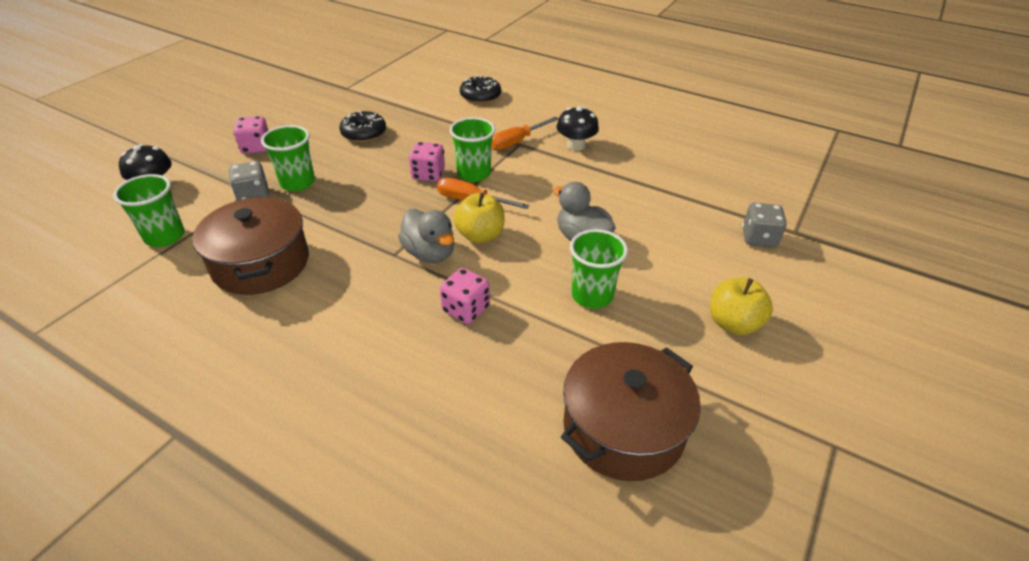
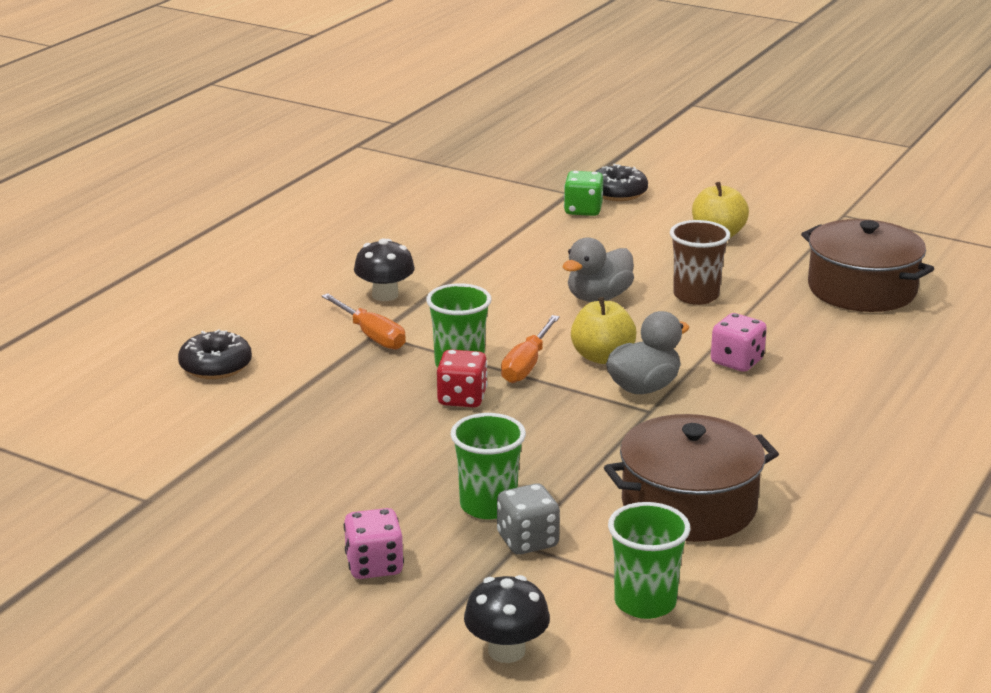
camera: 90 degrees left, 15 degrees down
(364, 133) = (333, 463): black donut -> black donut (618, 193)
(428, 174) = (462, 398): pink dice -> red dice
(592, 295) = (696, 296): green cup -> brown cup
(758, 238) = (583, 210): grey dice -> green dice

